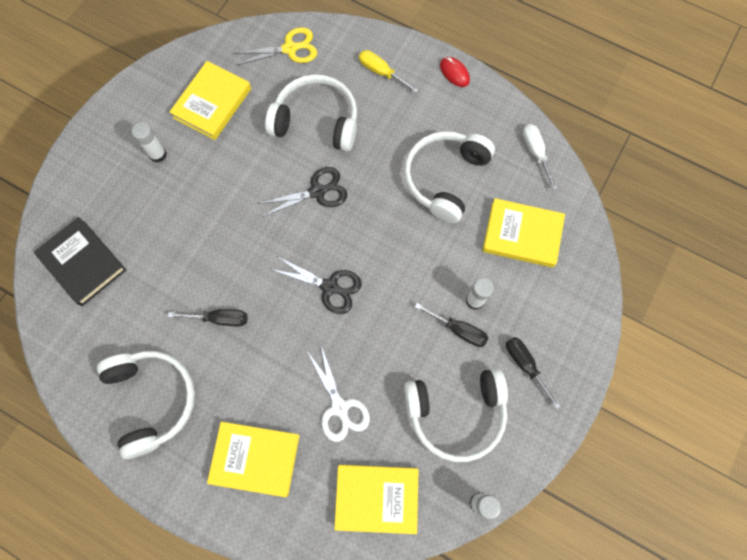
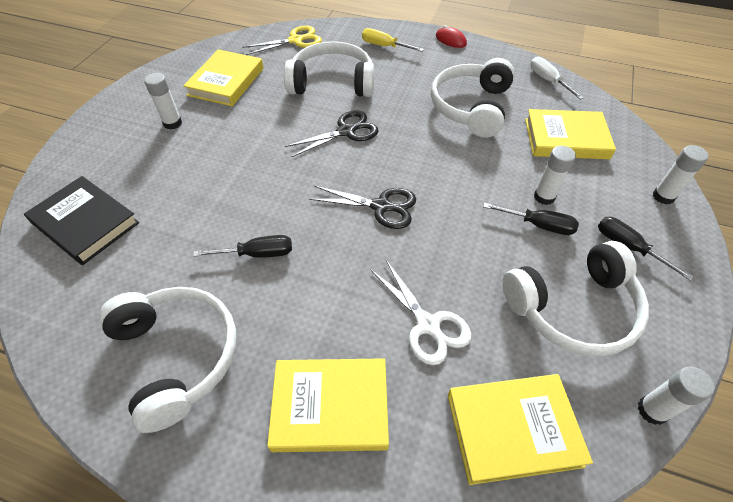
camera: 10 degrees left, 20 degrees down
(581, 318) = (663, 196): none -> white glue stick

